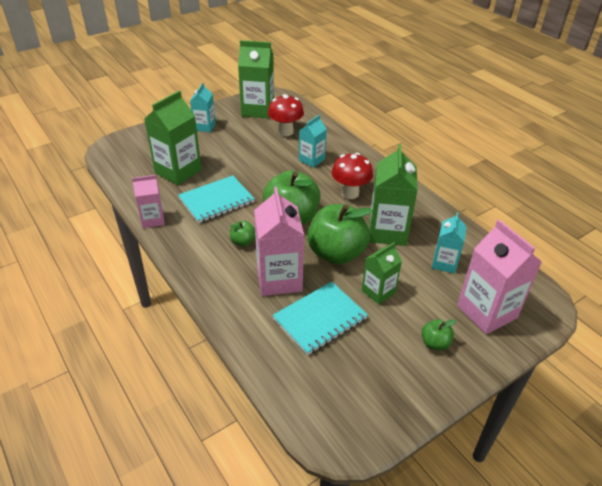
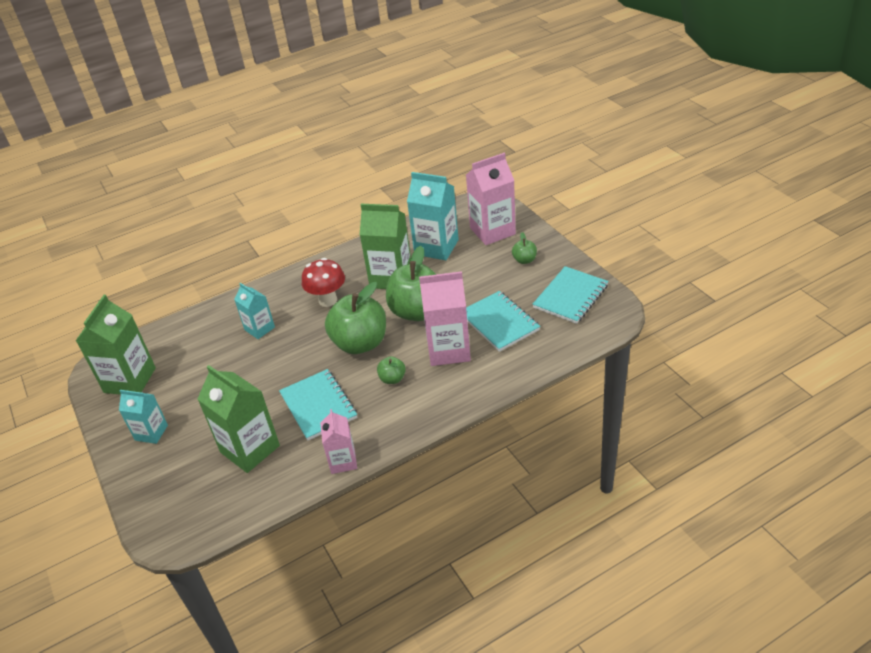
camera: 80 degrees left, 0 degrees up
(285, 132) = (193, 352): red mushroom -> none
(369, 390) = (570, 296): none -> turquoise notebook
(378, 292) = (468, 287): green carton -> none
(444, 263) = (436, 247): turquoise carton -> turquoise carton, size x1.69

